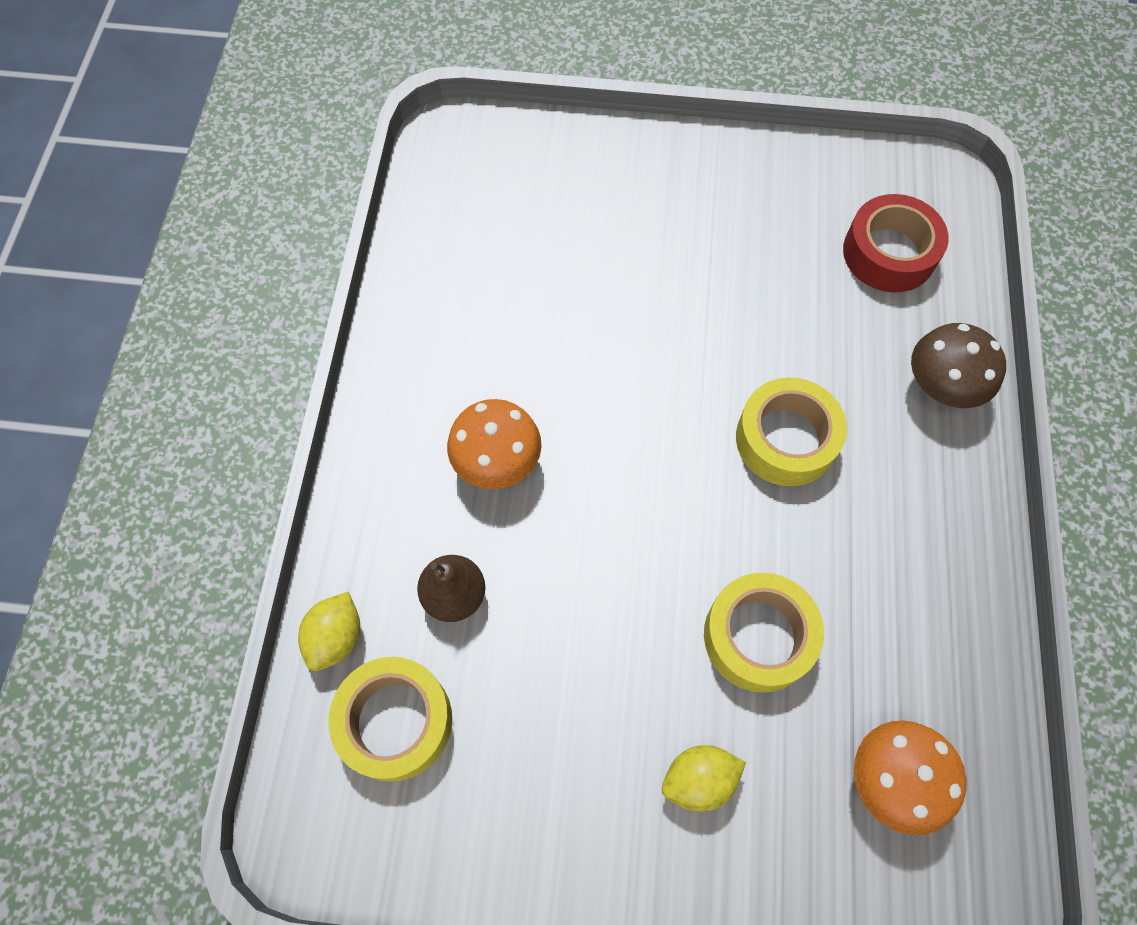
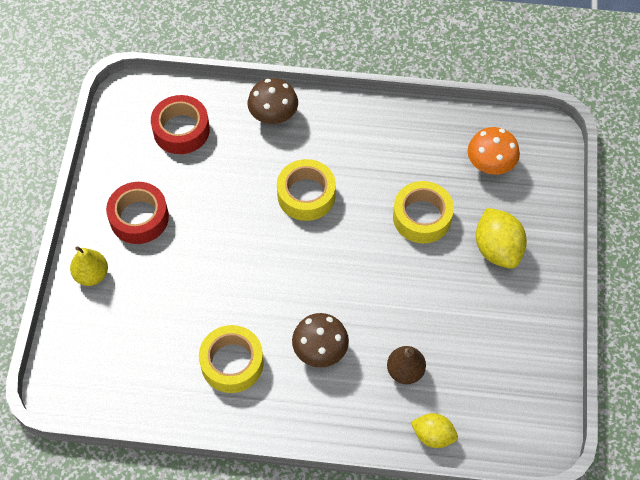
camera: 90 degrees left, 5 degrees down
(395, 721) = (478, 399): yellow tape -> yellow tape (232, 363)
(497, 461) = (320, 350): orange mushroom -> brown mushroom
(624, 157) = (91, 275): none -> yellow pear
(698, 780) = (497, 249): yellow lemon -> yellow lemon, size x1.56
(722, 207) = (139, 218): none -> red tape

